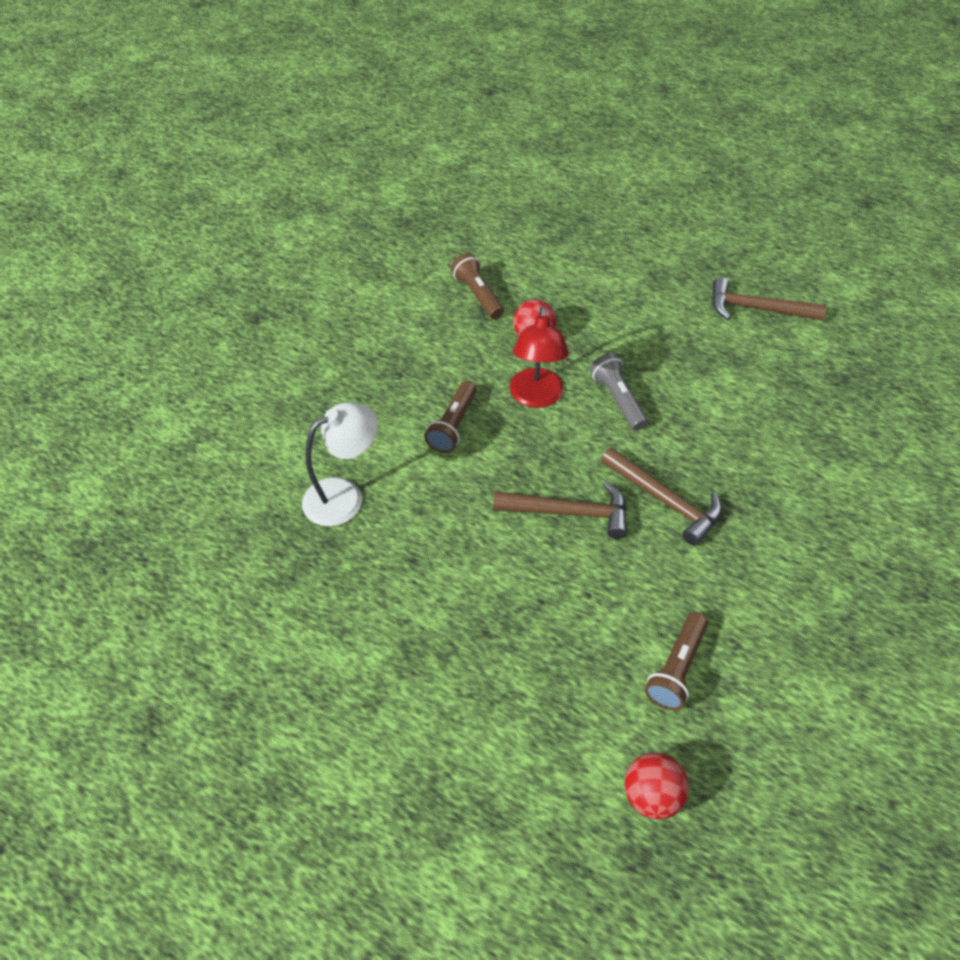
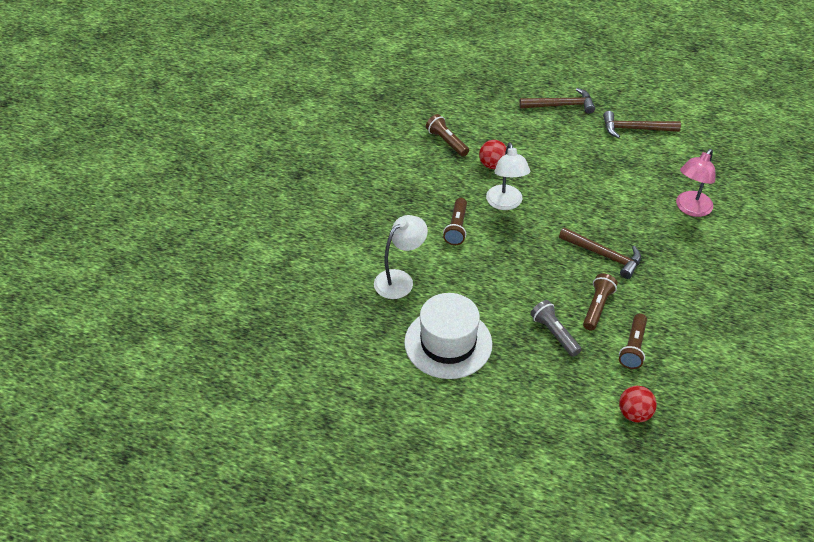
camera: 10 degrees left, 5 degrees down
(383, 613) = (448, 343): none -> white hat
(536, 397) = (505, 203): red lamp -> white lamp
(569, 512) = (546, 270): brown hammer -> brown hammer (561, 105)
(617, 399) = (558, 198): grey flashlight -> grey flashlight (554, 333)
(634, 587) = (597, 307): none -> brown flashlight
(817, 443) = (690, 209): none -> pink lamp

